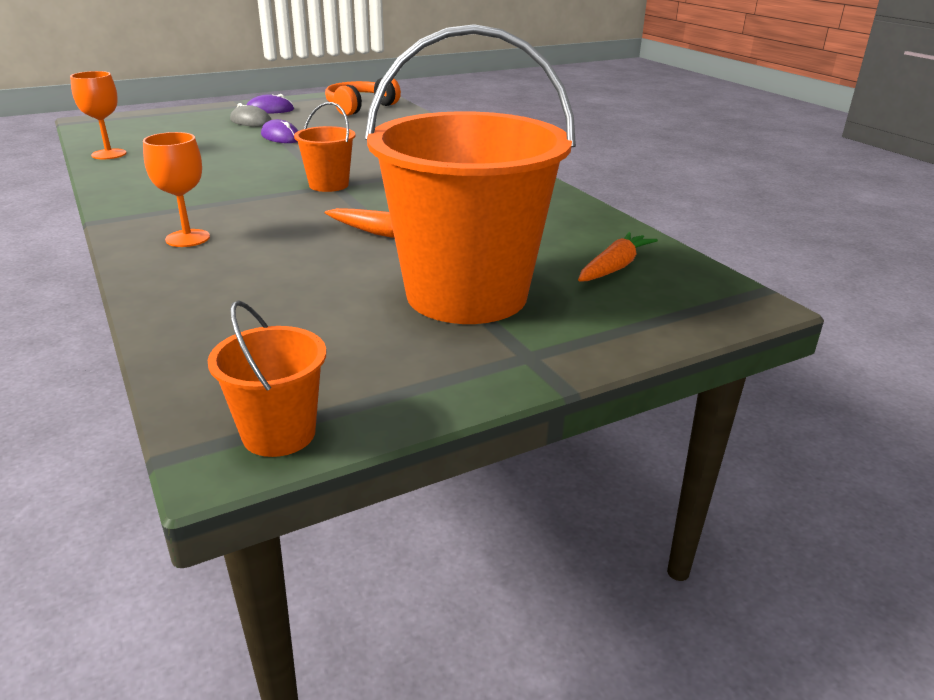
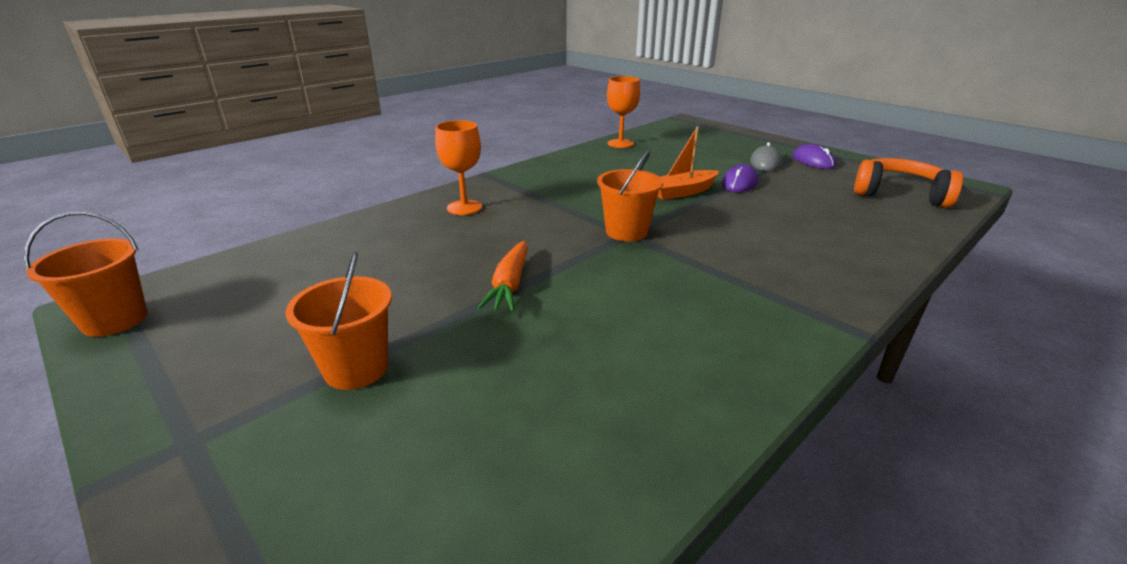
camera: 75 degrees right, 0 degrees up
(274, 156) = (682, 192): none -> orange boat
(466, 294) = (356, 368): orange bucket -> orange bucket, size x0.44
(614, 267) = (456, 503): orange carrot -> none

